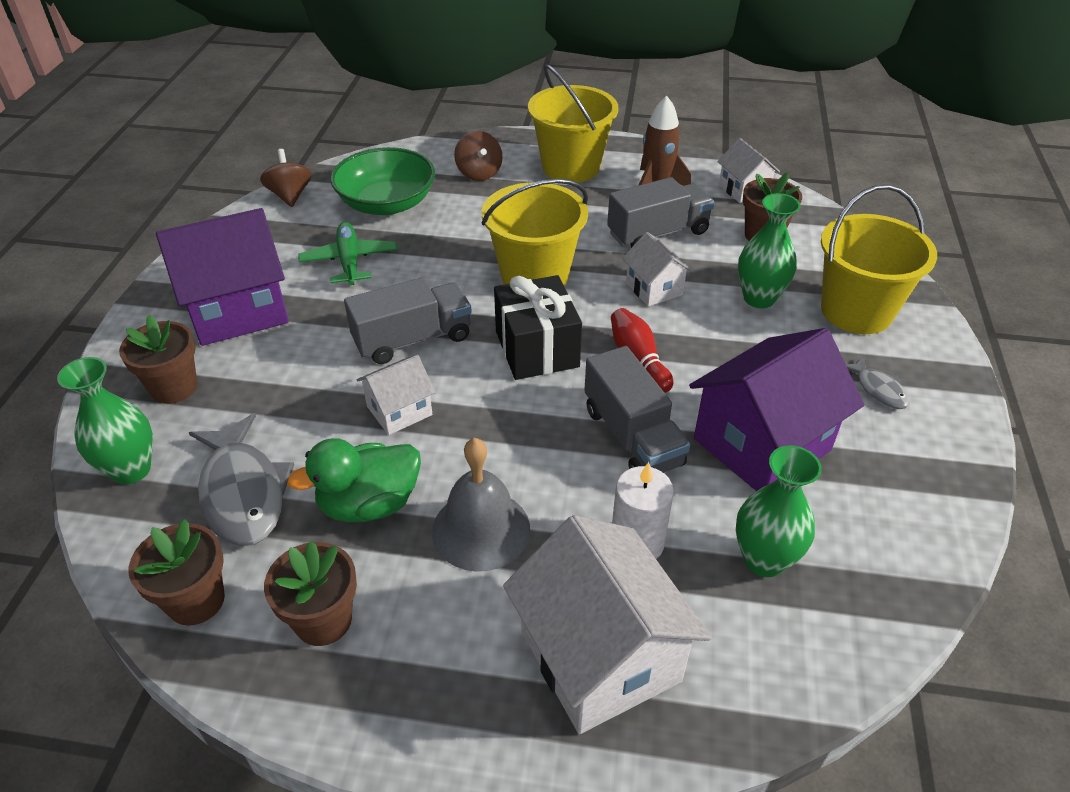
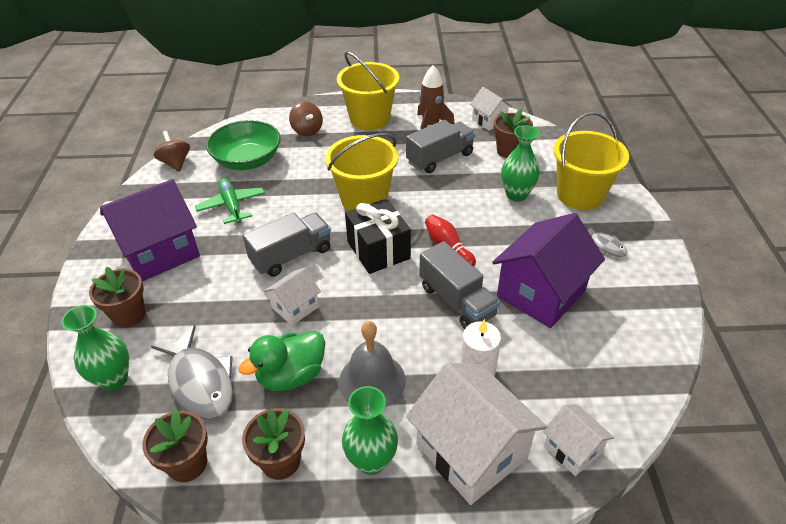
camera: 10 degrees left, 0 degrees up
(654, 289) = (446, 197): white house -> white house (572, 449)
(764, 560) = (560, 369): green vase -> green vase (371, 460)

